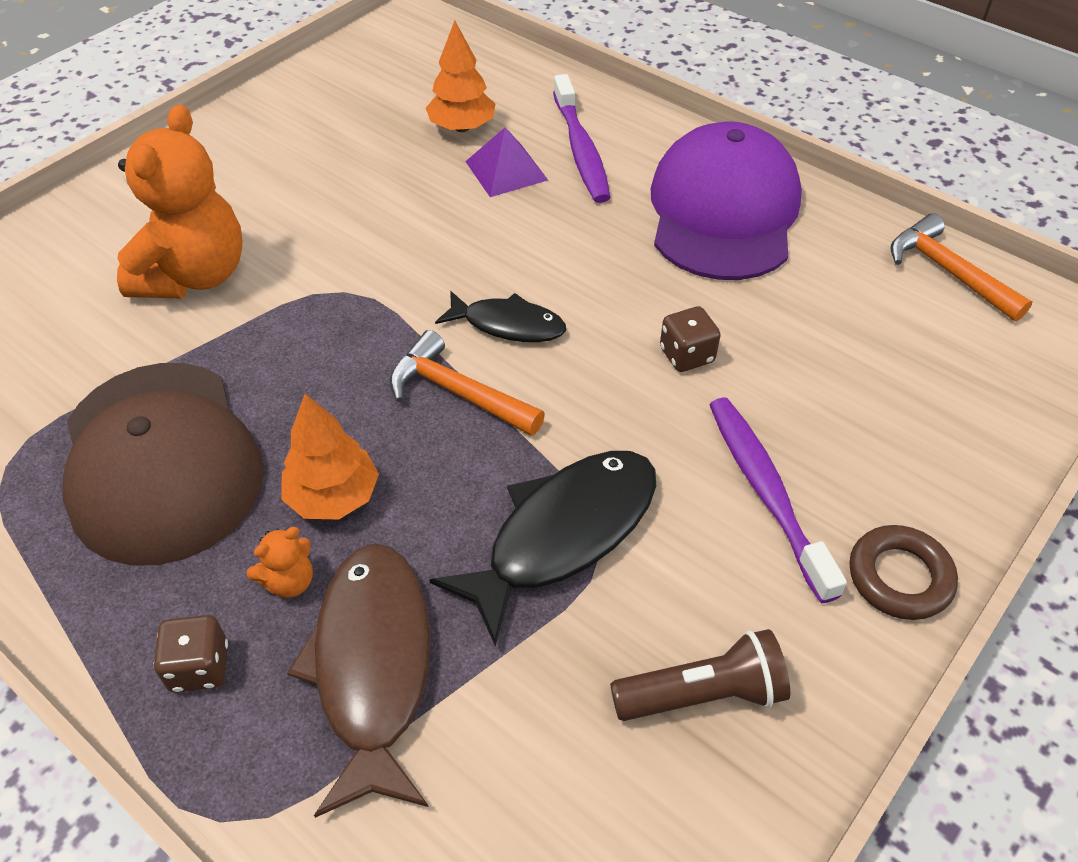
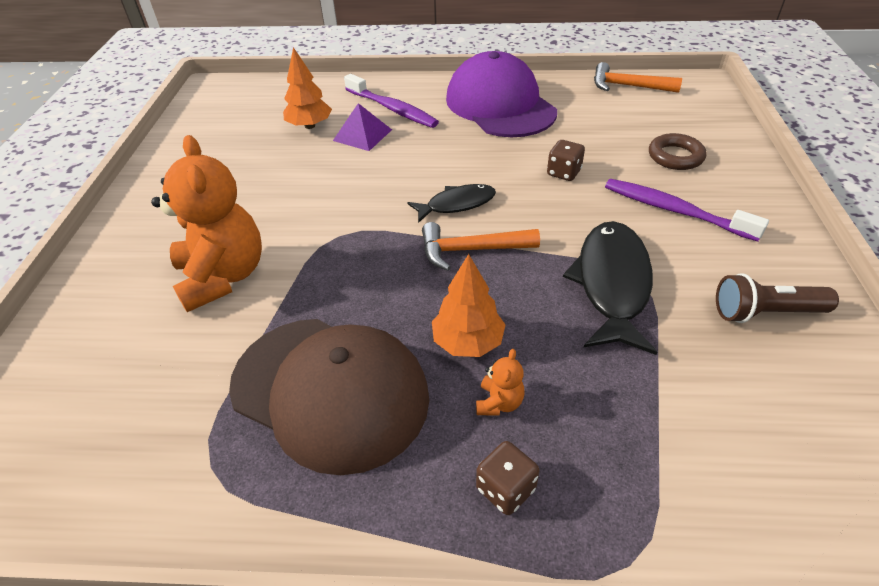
camera: 35 degrees left, 5 degrees down
(372, 666) = (603, 413): brown fish -> none
(703, 694) = (765, 312): brown flashlight -> brown flashlight turned 135 degrees counterclockwise
(899, 577) = (770, 213): brown ring -> brown ring (675, 156)

